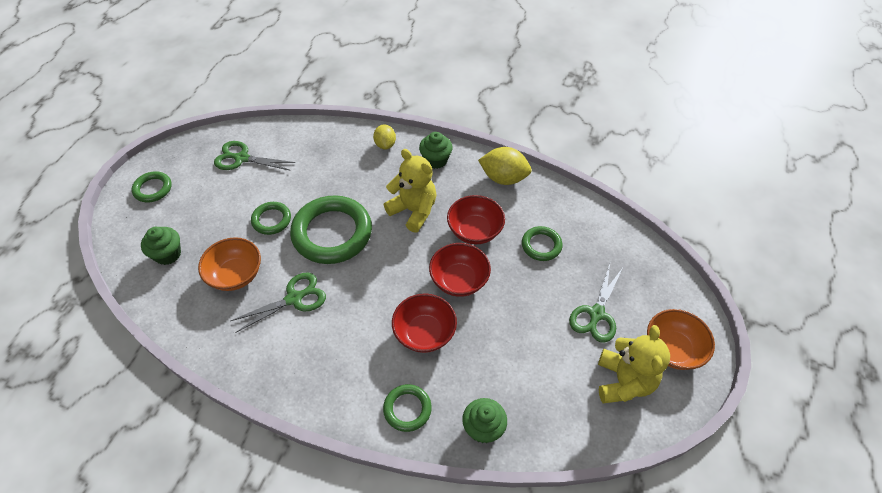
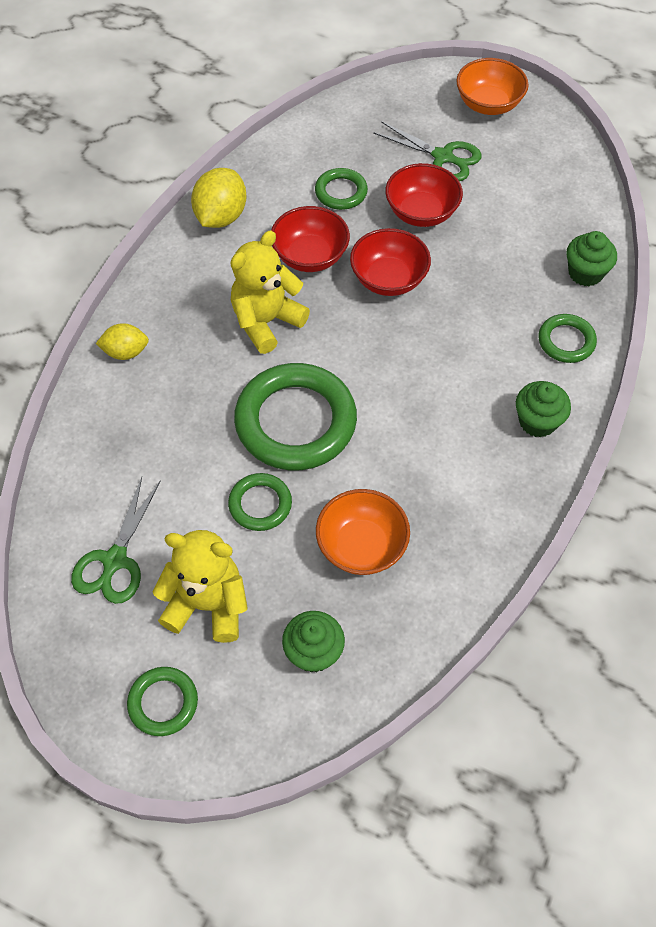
camera: 85 degrees left, 5 degrees up
(294, 299) = (407, 466): green scissors -> none
(424, 333) = (465, 319): red bowl -> red bowl (421, 212)
(435, 160) = (172, 290): green cupcake -> green cupcake (537, 421)
(623, 381) = (527, 149): yellow teddy bear -> yellow teddy bear (207, 604)

